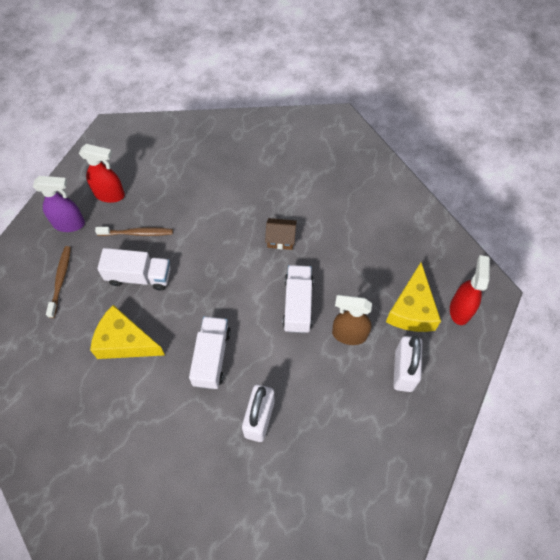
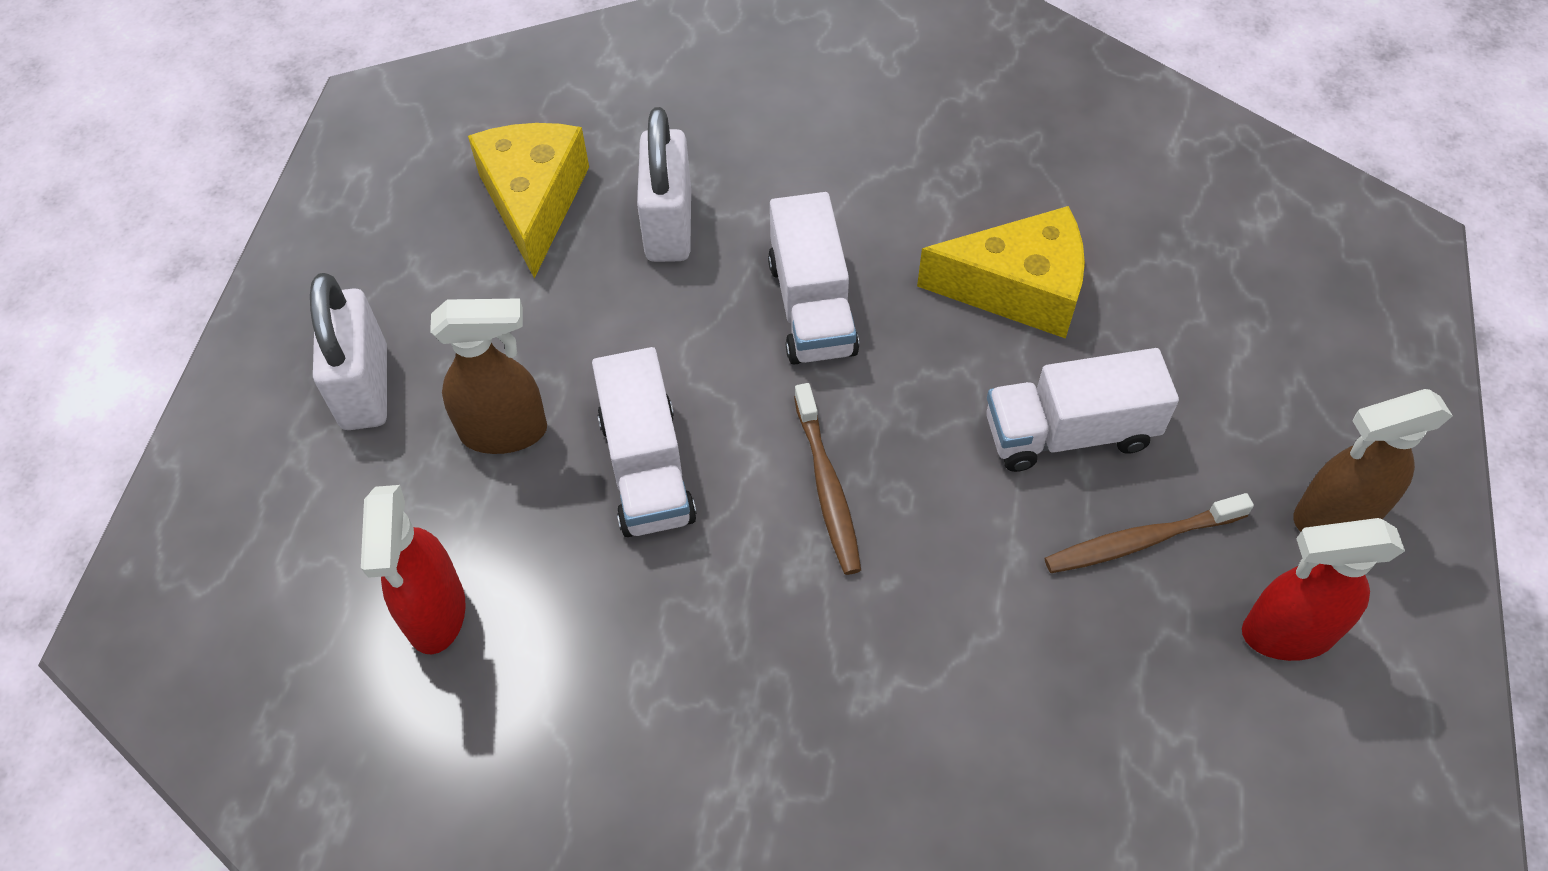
camera: 165 degrees right, 5 degrees down
(60, 280) = (1250, 375): brown toothbrush -> brown toothbrush (827, 487)
(69, 224) = (1334, 517): purple spray bottle -> brown spray bottle
(281, 239) = (741, 631): brown house -> none
(412, 309) = (349, 531): yellow cheese -> yellow cheese (534, 202)
(460, 309) = (219, 564): red spray bottle -> red spray bottle (435, 613)

